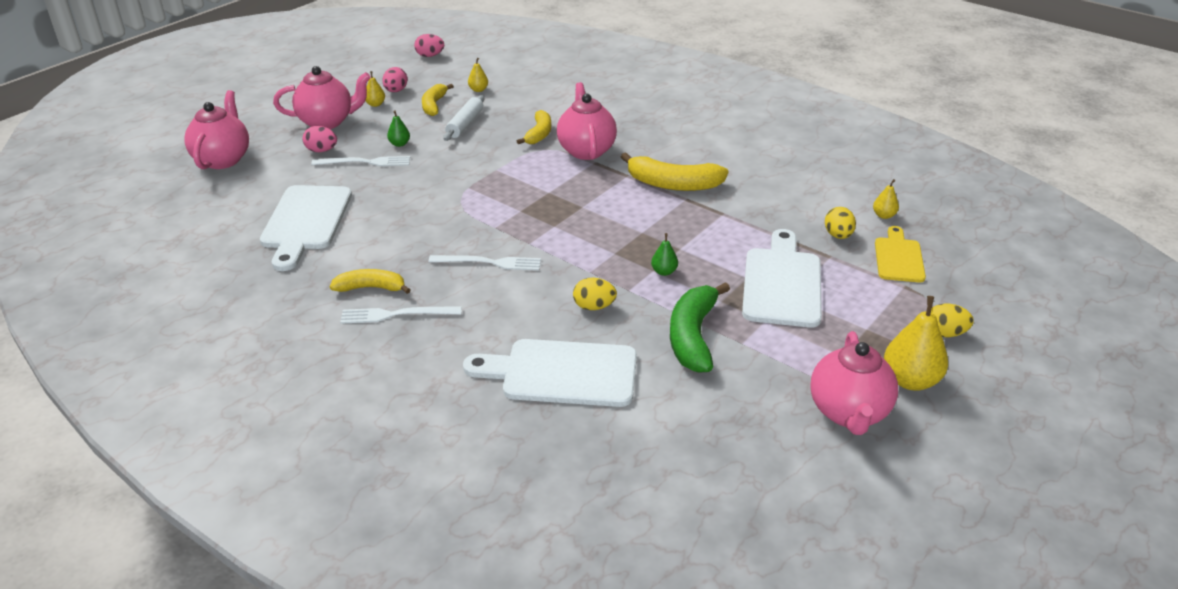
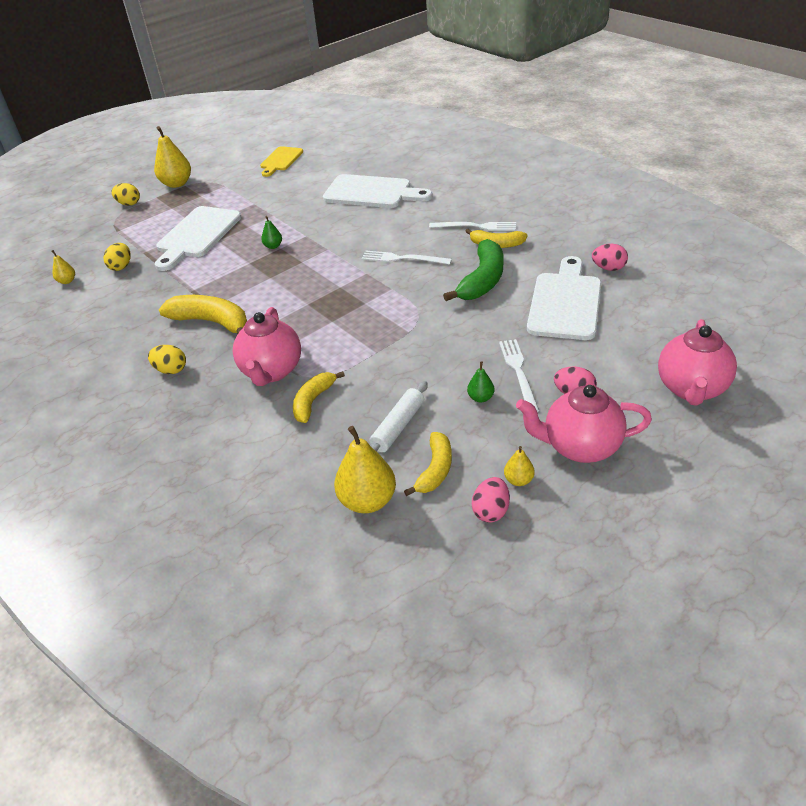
camera: 165 degrees left, 5 degrees up
(365, 162) = (518, 372): white fork -> white fork turned 75 degrees clockwise
(430, 56) = (434, 617): pink egg -> pink egg (608, 268)
(478, 90) = (367, 501): yellow pear -> yellow pear, size x1.98
(594, 307) = (336, 226): yellow egg -> yellow egg (171, 370)
(693, 337) = (281, 207): green banana -> green banana (482, 280)
(848, 413) = (225, 172): pink teapot -> none
(898, 258) = (98, 248): yellow cutting board -> yellow cutting board (280, 160)

